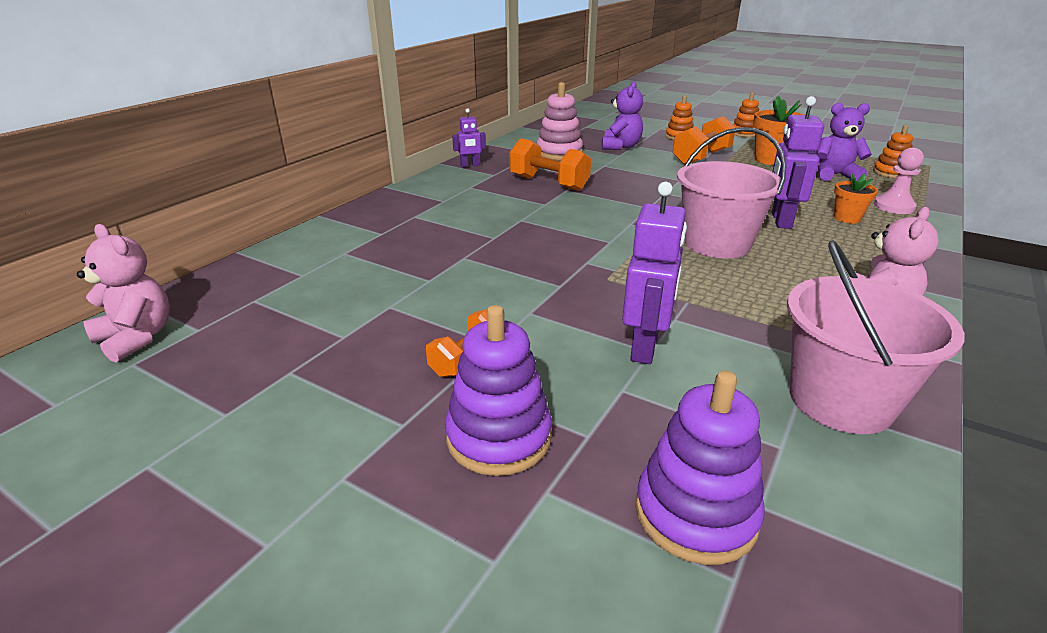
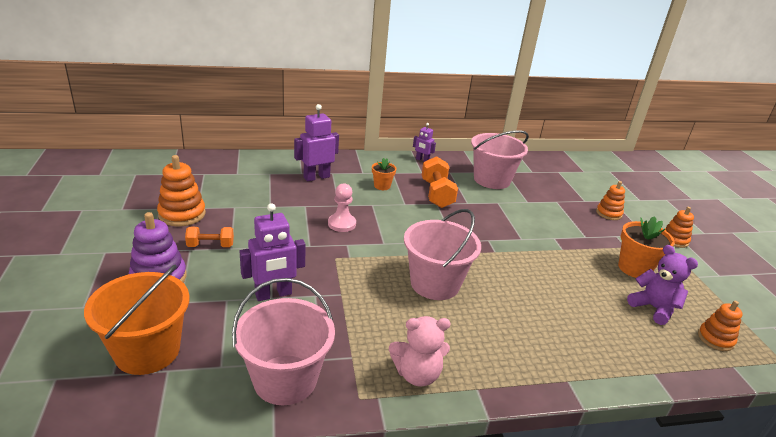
camera: 45 degrees right, 0 degrees up
(137, 338) = (152, 165): pink teddy bear -> none
(341, 356) = (182, 214): none -> orange stacking toy
(559, 153) = (491, 180): pink stacking toy -> pink bucket
(620, 146) = (544, 197): purple teddy bear -> none
(696, 513) = (147, 351): purple stacking toy -> orange bucket
(701, 157) = (581, 235): orange dumbbell -> none
(780, 220) = (513, 301): purple robot -> purple robot (316, 177)
(847, 218) = (565, 333): orange flower pot -> orange flower pot (382, 186)
(894, 206) = (630, 354): pink pawn -> pink pawn (342, 224)

